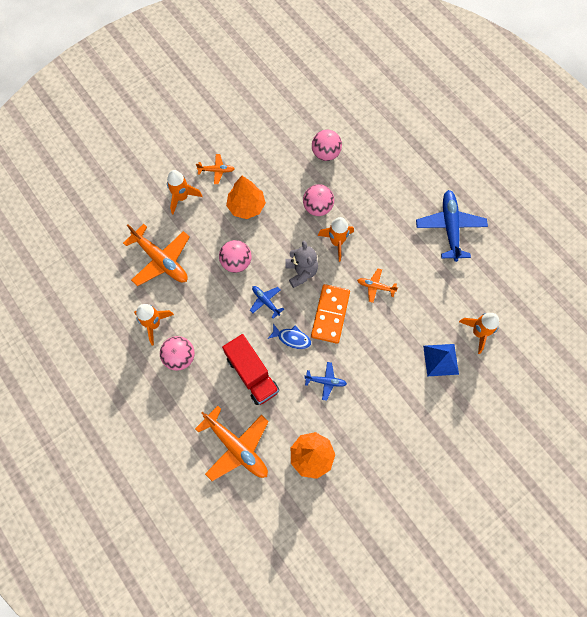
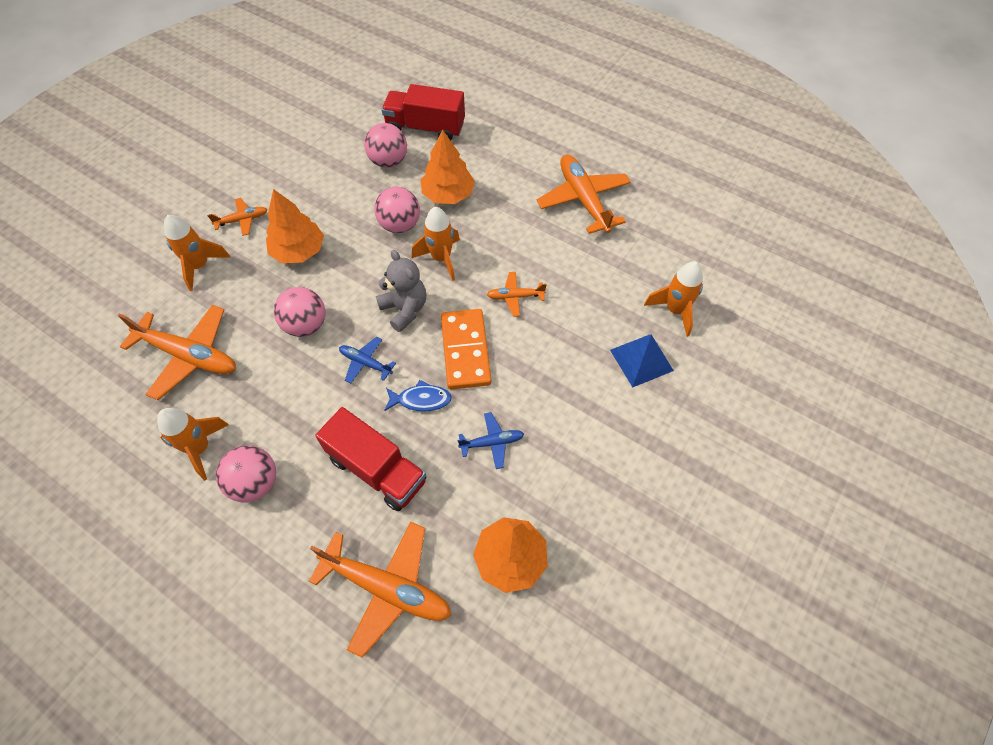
camera: 20 degrees left, 10 degrees down
(358, 193) = (448, 194): none -> orange tree
(360, 133) = (425, 128): none -> red truck
(450, 228) = (583, 200): blue plane -> orange plane

